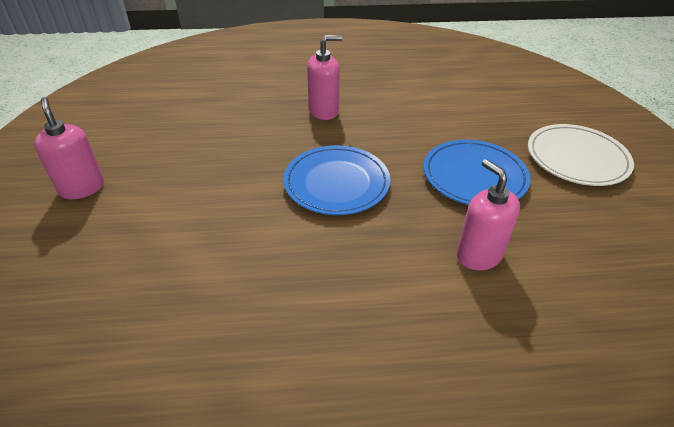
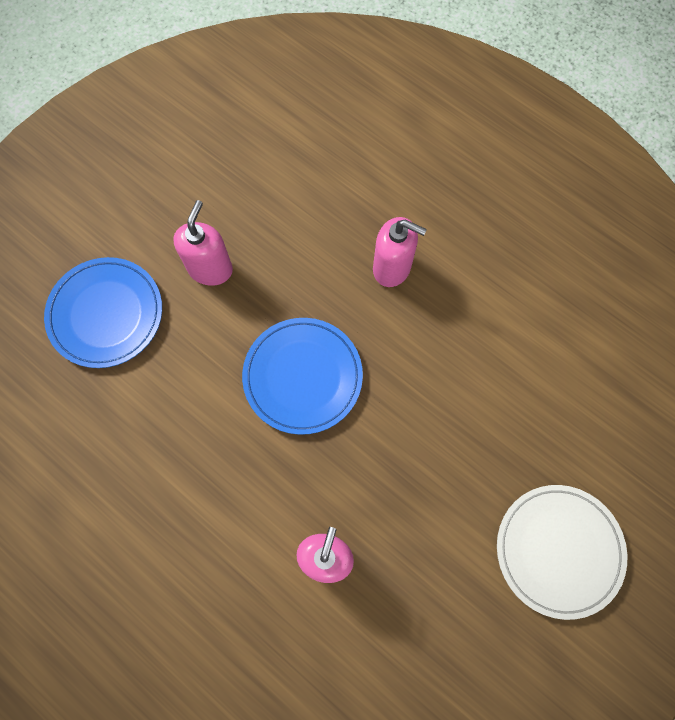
camera: 45 degrees right, 30 degrees up
(82, 188) = (111, 206): pink soap dispenser -> pink soap dispenser (210, 269)
(474, 176) = (429, 478): blue plate -> blue plate (106, 314)

